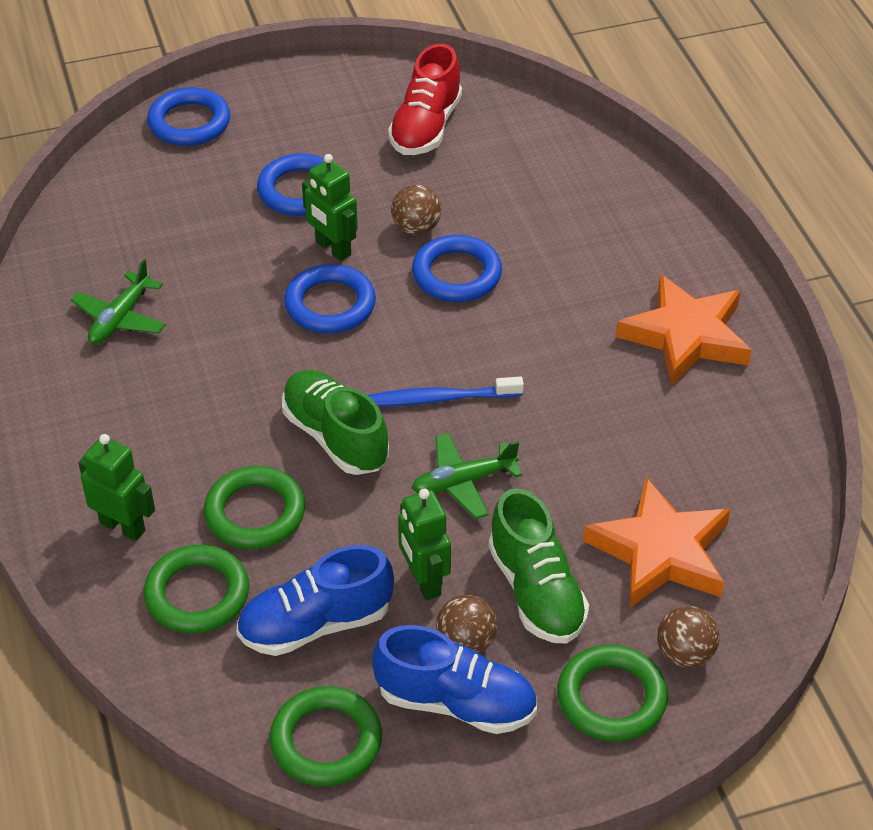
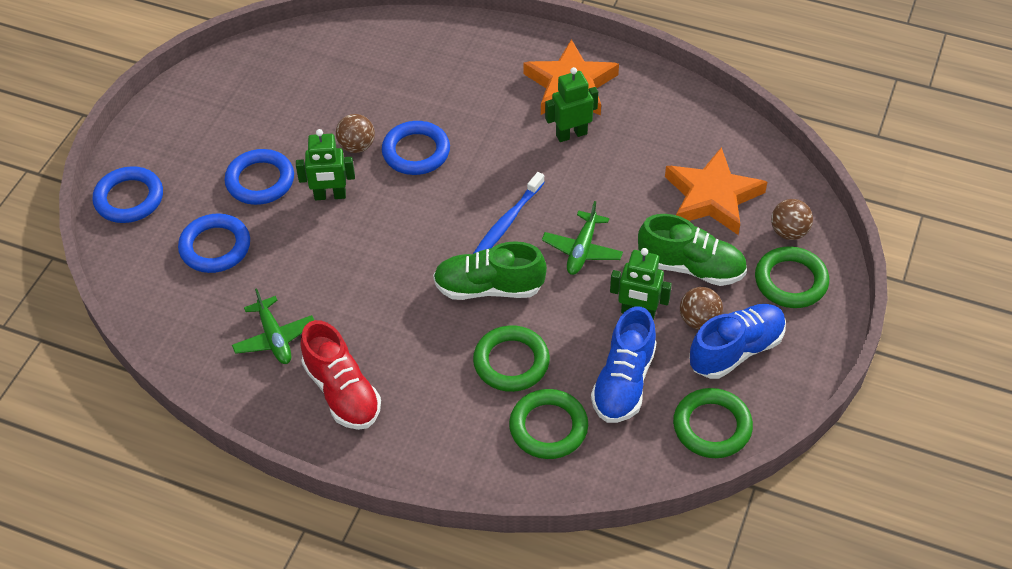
camera: 50 degrees left, 5 degrees up
(123, 527) = (458, 435): green robot -> green robot (571, 134)
(330, 304) = (377, 225): blue ring -> blue ring (215, 247)
(426, 127) = (273, 88): red shoe -> red shoe (342, 392)

